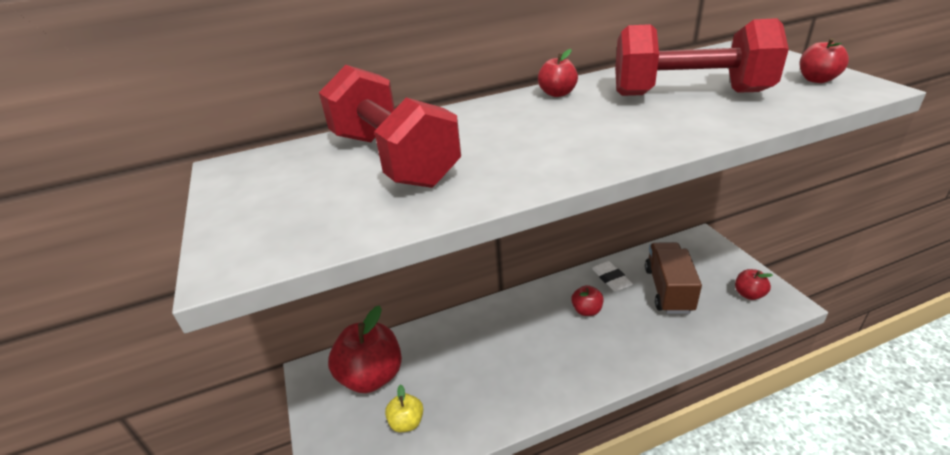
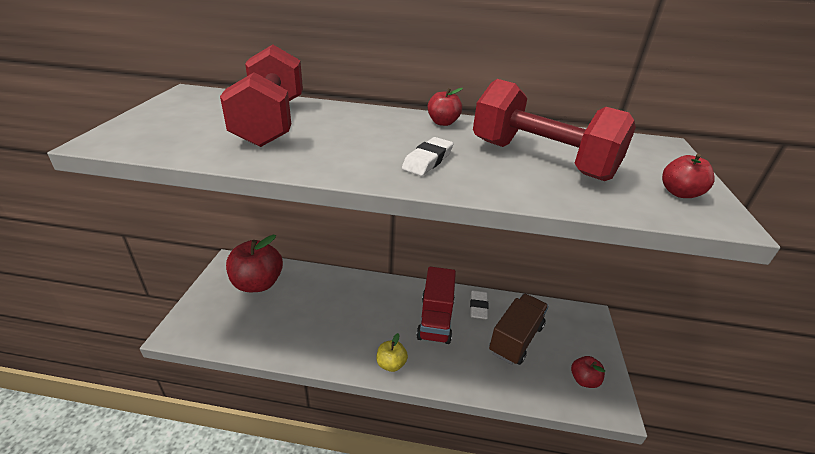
camera: 25 degrees right, 0 degrees up
(407, 422) = (249, 322): yellow apple -> yellow apple (391, 364)
(586, 310) = (435, 319): red apple -> red truck
(608, 132) = (428, 160): none -> white eraser

